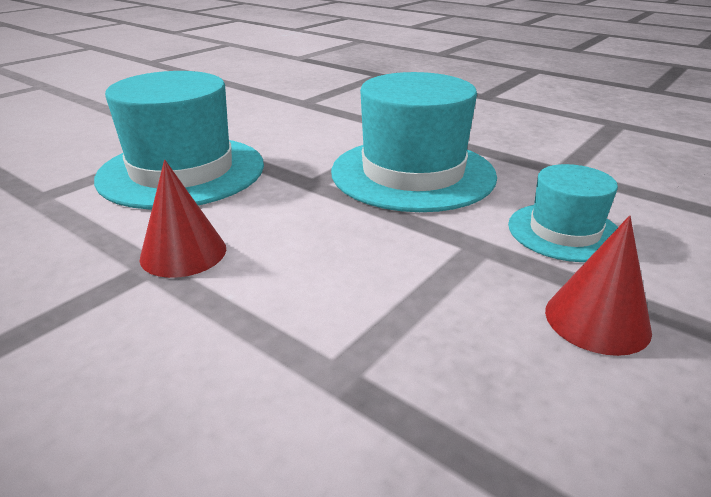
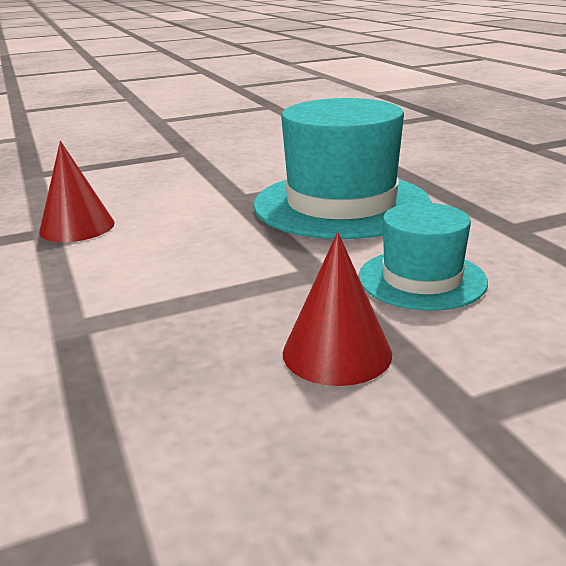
camera: 30 degrees right, 5 degrees down
(182, 171) = (149, 172): turquoise hat -> none

